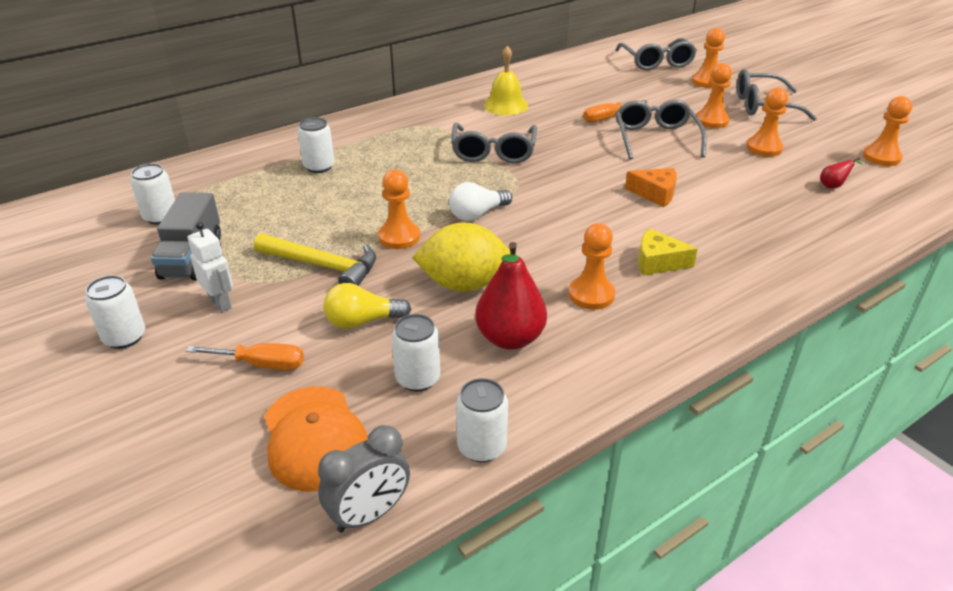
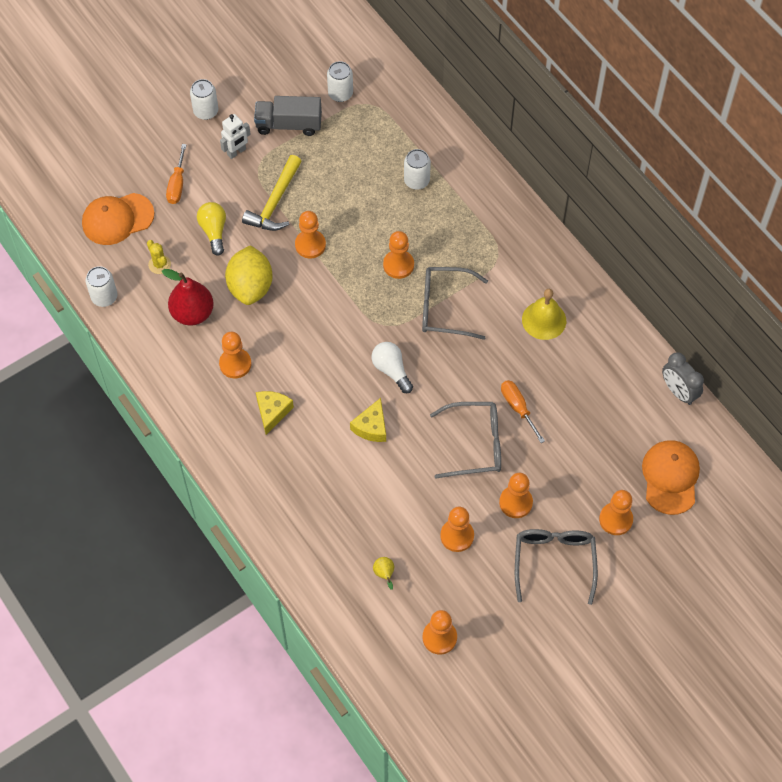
camera: 90 degrees right, 25 degrees up
(369, 514) = (65, 249): grey clock -> grey clock (678, 392)
(418, 378) = (159, 264): white can -> yellow cactus
(435, 178) = (398, 265): none -> orange pawn
(477, 214) = (341, 295): white light bulb -> white light bulb (391, 370)
(655, 194) = (371, 427): orange cheese -> yellow cheese
(656, 62) = (670, 477): grey glasses -> orange cap
(833, 186) = (384, 574): red pear -> yellow pear

